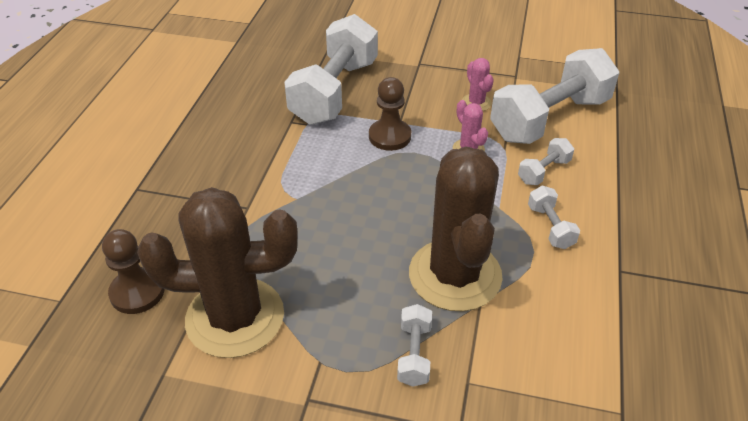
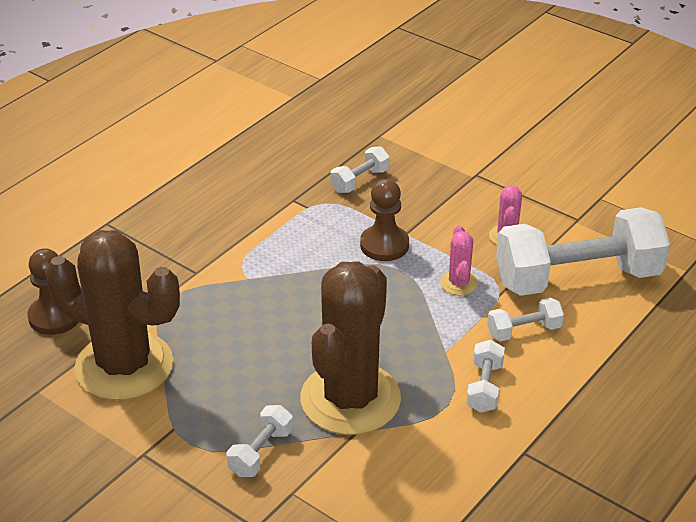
camera: 25 degrees right, 5 degrees down
(334, 92) = (360, 181): white dumbbell -> white dumbbell, size x0.43

